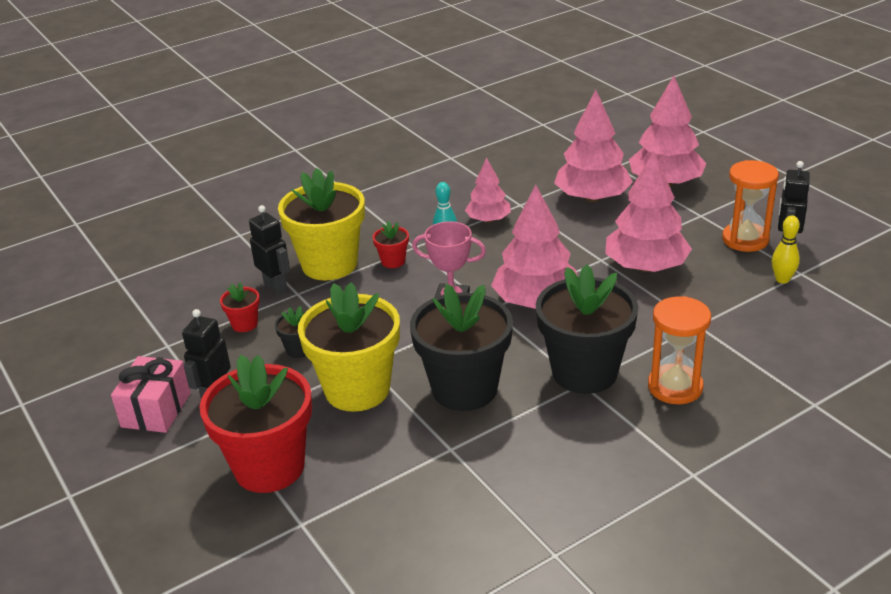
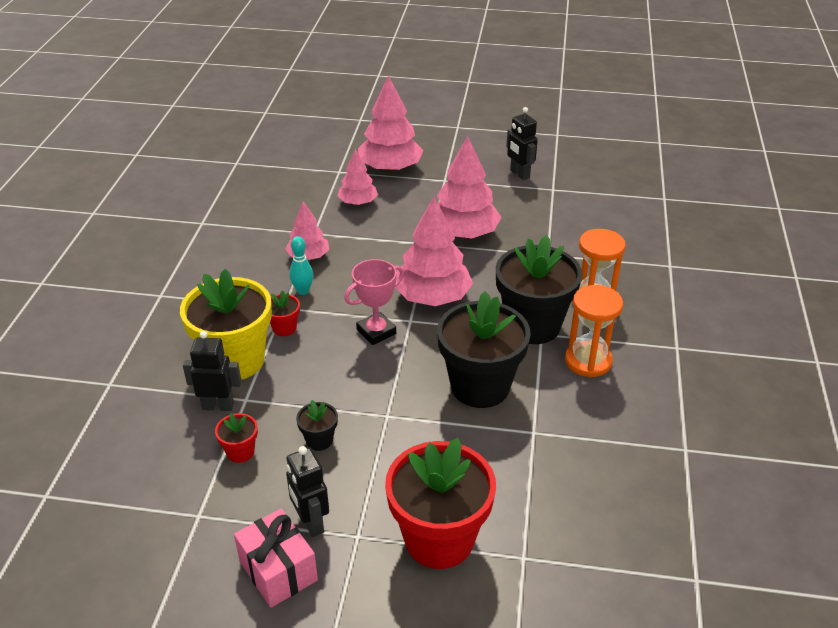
camera: 50 degrees left, 5 degrees up
(357, 389) = (410, 438): yellow flower pot -> none
(592, 198) = (358, 202): pink tree -> pink tree, size x0.59
(745, 239) = (493, 183): orange hourglass -> orange hourglass (588, 361)
(782, 279) = (549, 199): yellow bowling pin -> none

